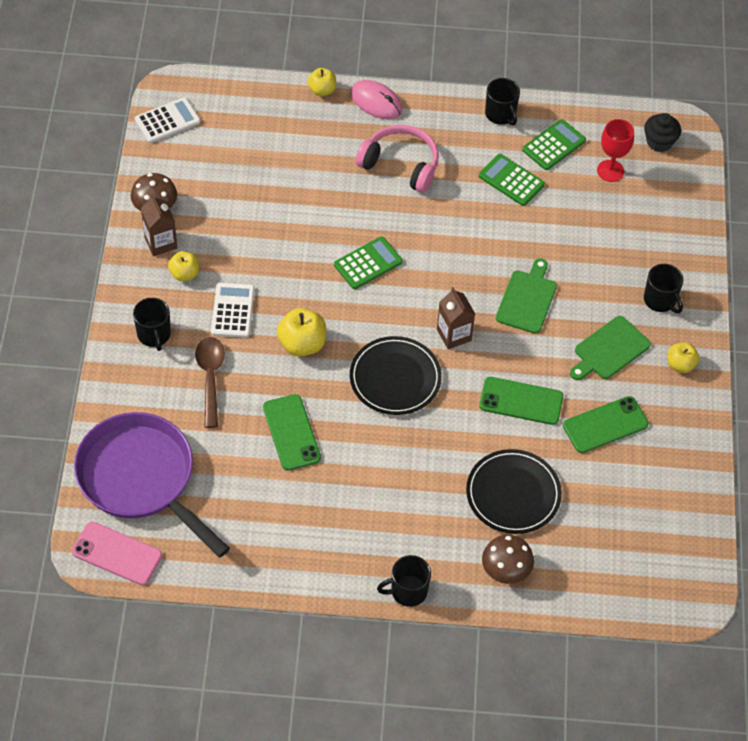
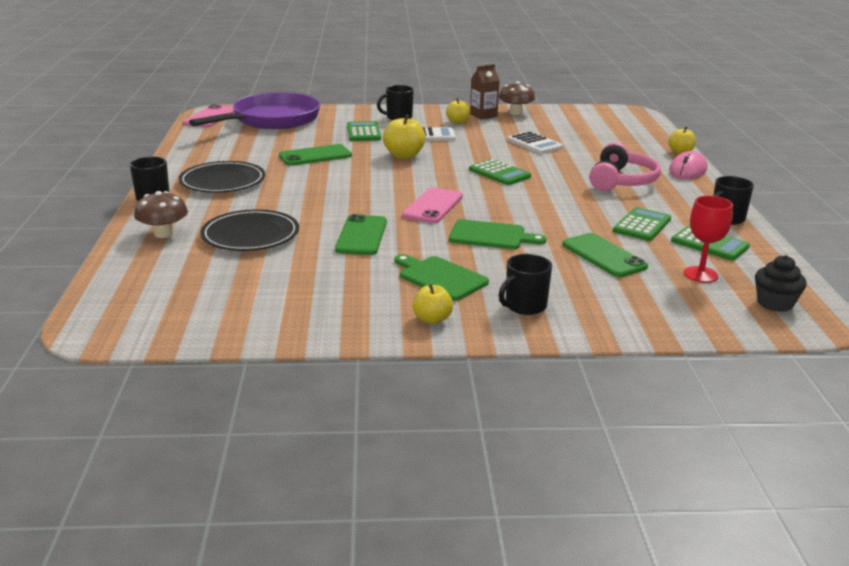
camera: 85 degrees right, 30 degrees down
(167, 121) = (600, 112): white calculator -> white calculator (534, 144)
(210, 378) = (363, 132): brown spoon -> green calculator
(395, 378) = (377, 186): black plate -> black plate (222, 181)
(454, 335) = (433, 206): brown carton -> pink phone
(605, 425) = (337, 277): green phone -> green phone (604, 256)

